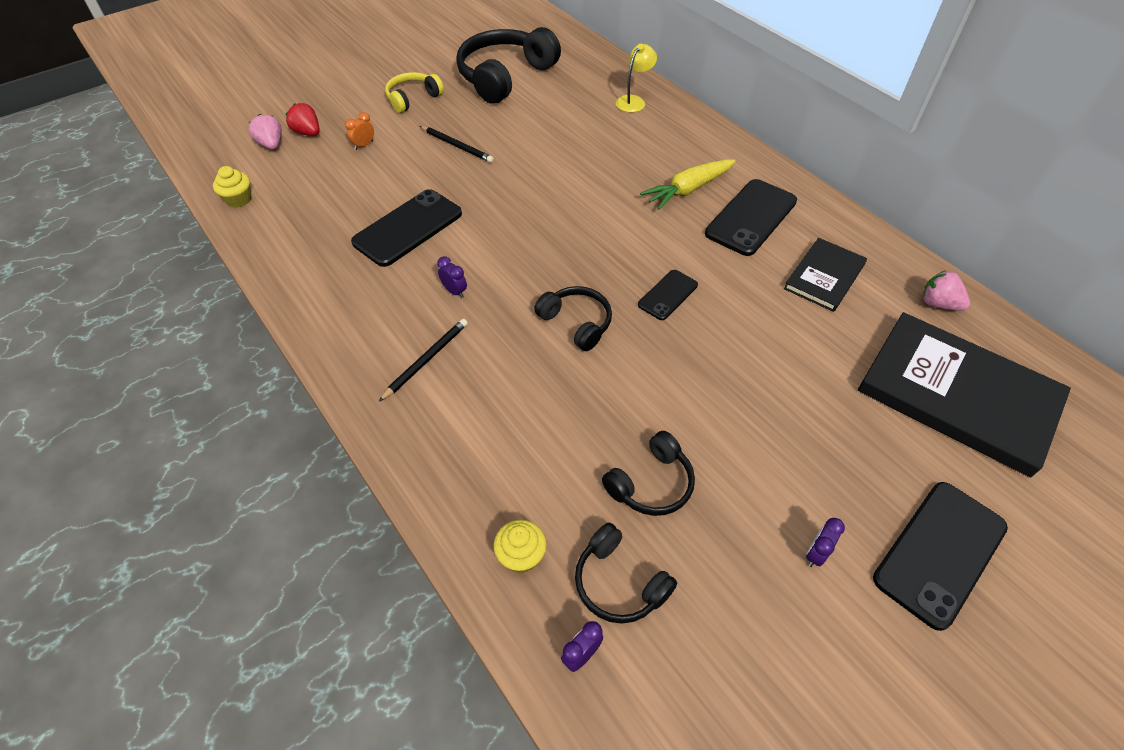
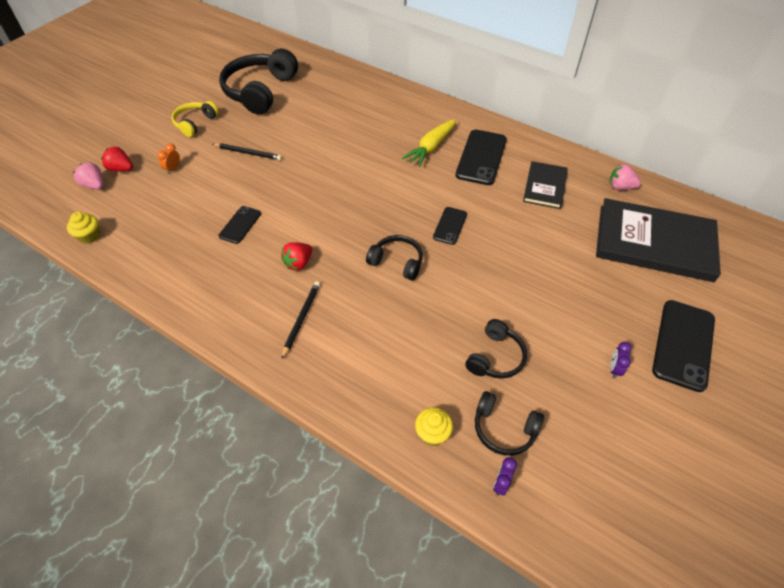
camera: 20 degrees left, 0 degrees up
(408, 228) = (240, 225): black phone -> black phone, size x0.56
(454, 291) = (298, 263): purple clock -> red strawberry
(634, 101) = (364, 90): yellow lamp -> none

